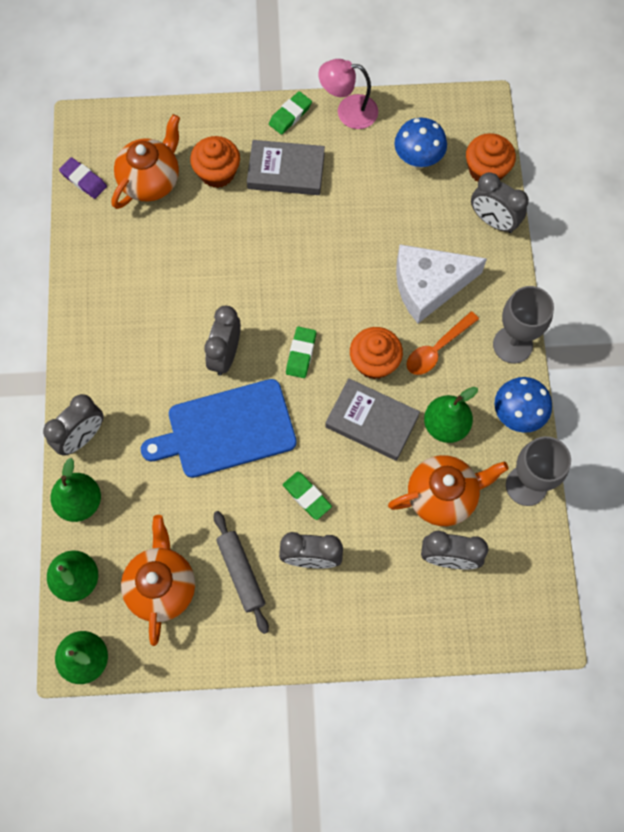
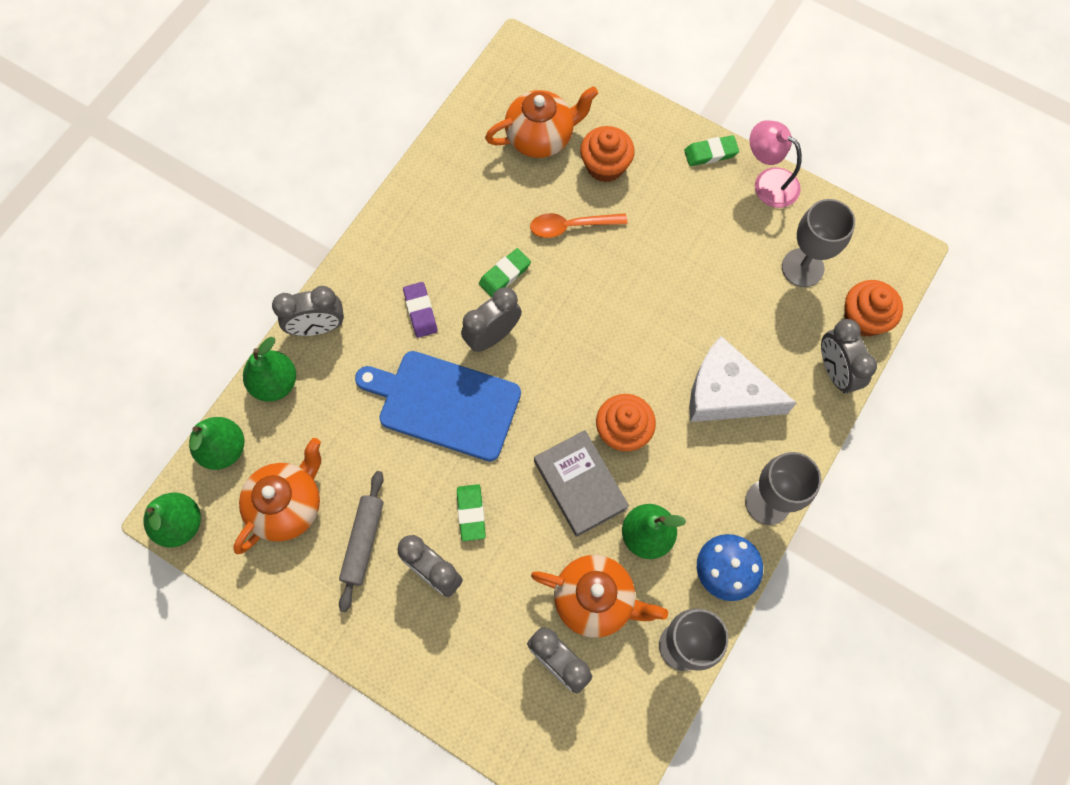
camera: 35 degrees right, 0 degrees up
(83, 180) = (483, 101): purple eraser -> purple eraser (420, 311)
(286, 171) = (669, 202): grey book -> none
(301, 354) = (561, 379): green eraser -> green eraser (505, 274)
(417, 160) = (802, 267): blue mushroom -> grey goblet
(437, 349) = (691, 458): orange spoon -> orange spoon (571, 226)

